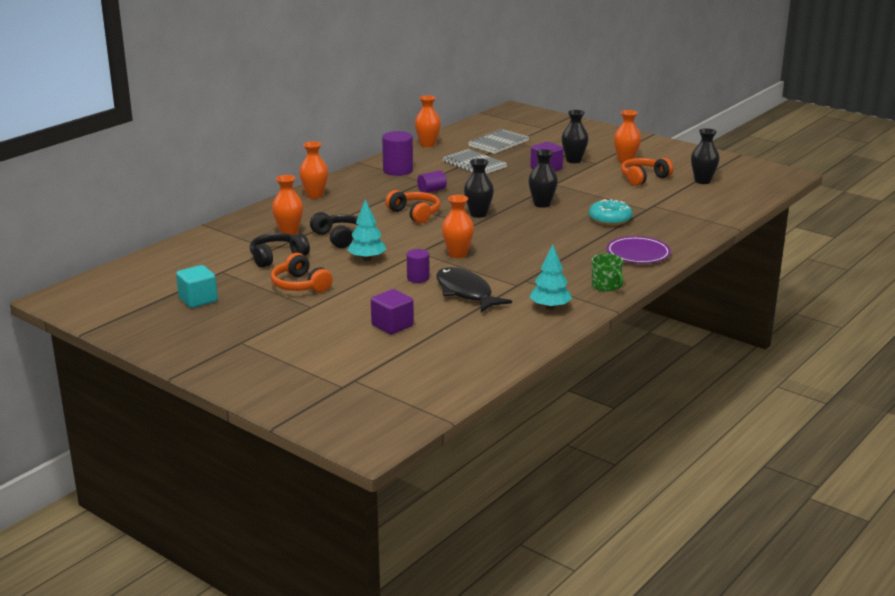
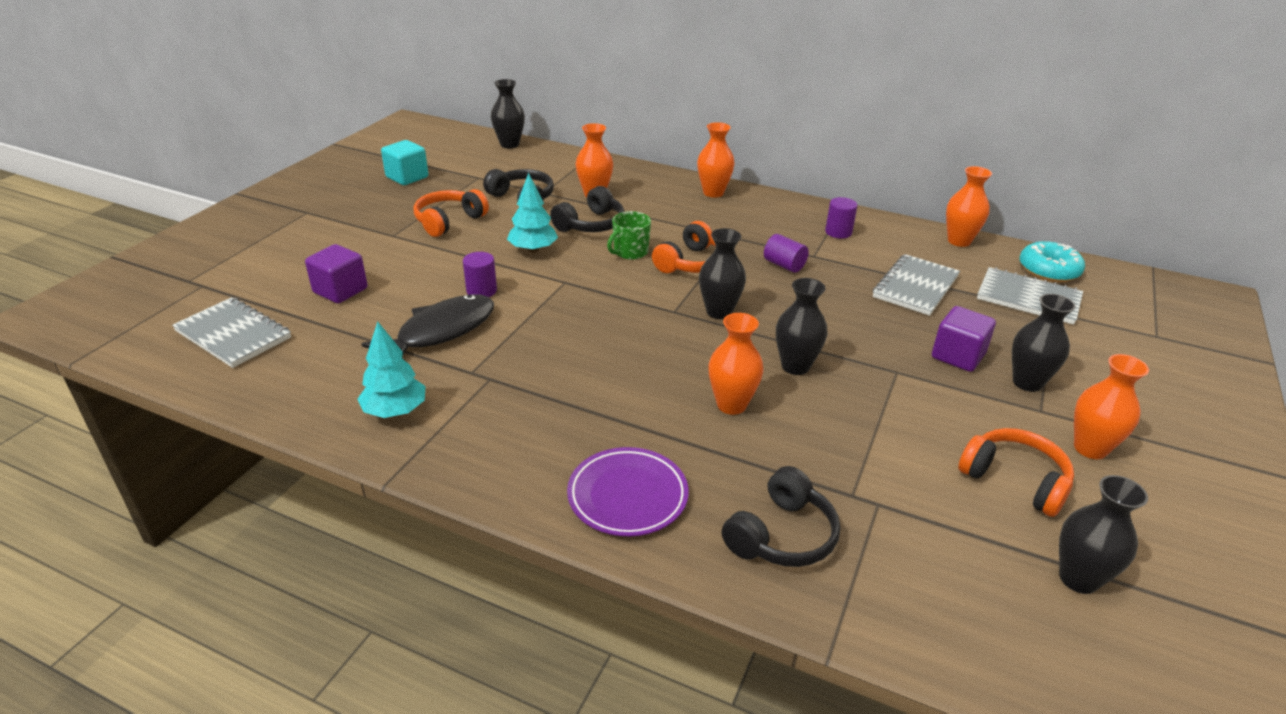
camera: 75 degrees right, 10 degrees up
(159, 256) = (509, 144): none -> black vase
(398, 170) = (838, 232): purple cylinder -> purple cylinder, size x0.61
(438, 362) = (233, 334): none -> grey notebook
(457, 254) = (567, 311): orange vase -> orange vase (731, 405)
(606, 286) = (480, 465): green mug -> green mug (630, 252)
(610, 219) = (772, 448): turquoise donut -> turquoise donut (1048, 270)
(670, 226) = (781, 535): none -> black headphones

